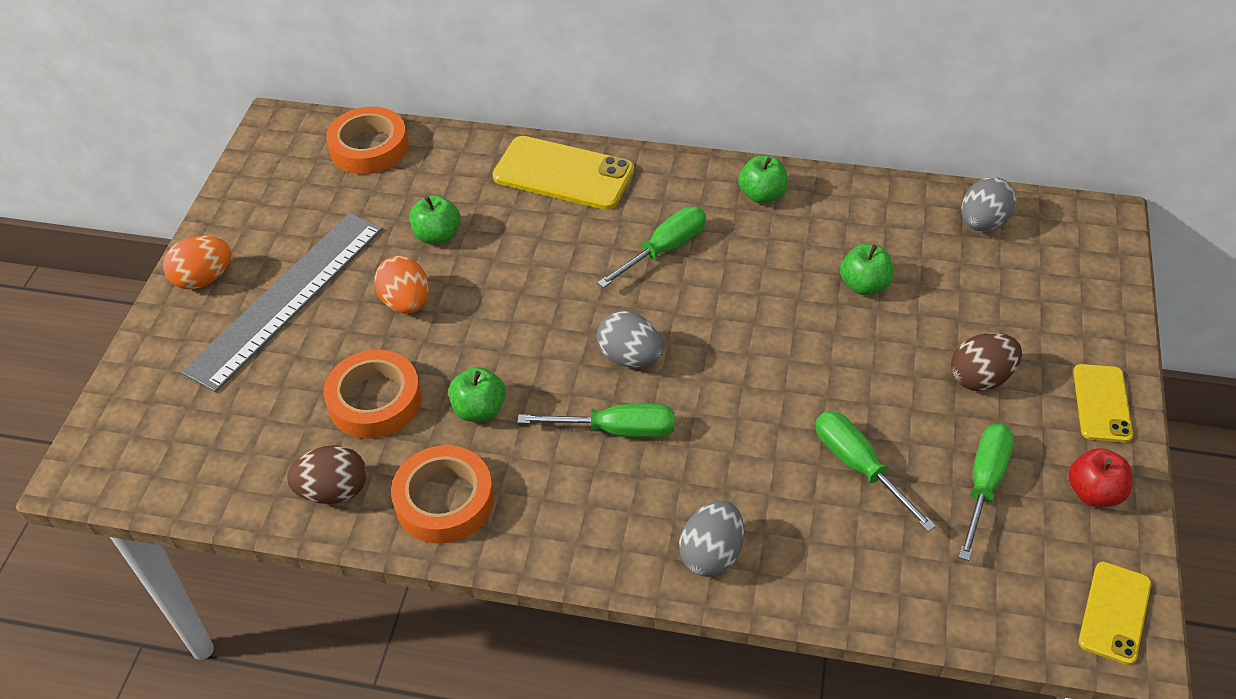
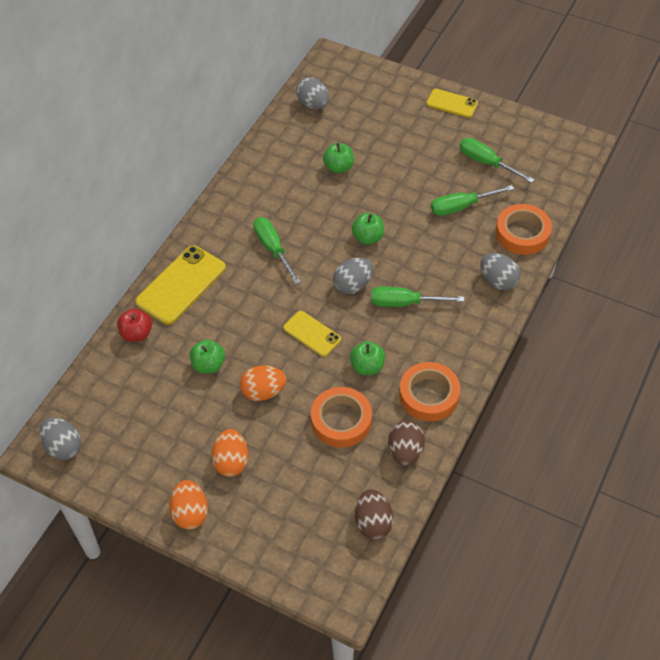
camera: 75 degrees left, 5 degrees up
(285, 141) = (63, 447): none -> grey egg
(286, 298) = (231, 461): grey ruler -> orange egg
(369, 147) = (98, 393): orange tape -> orange tape (522, 233)
(617, 430) = (404, 303): green screwdriver -> green screwdriver turned 105 degrees counterclockwise
(762, 195) = (247, 191): green apple -> green apple (368, 237)
(980, 378) = (421, 142): brown egg -> brown egg (373, 522)
(1094, 492) = (503, 126): red apple -> red apple (136, 334)
(1114, 613) = (568, 143): yellow phone -> yellow phone (312, 334)

